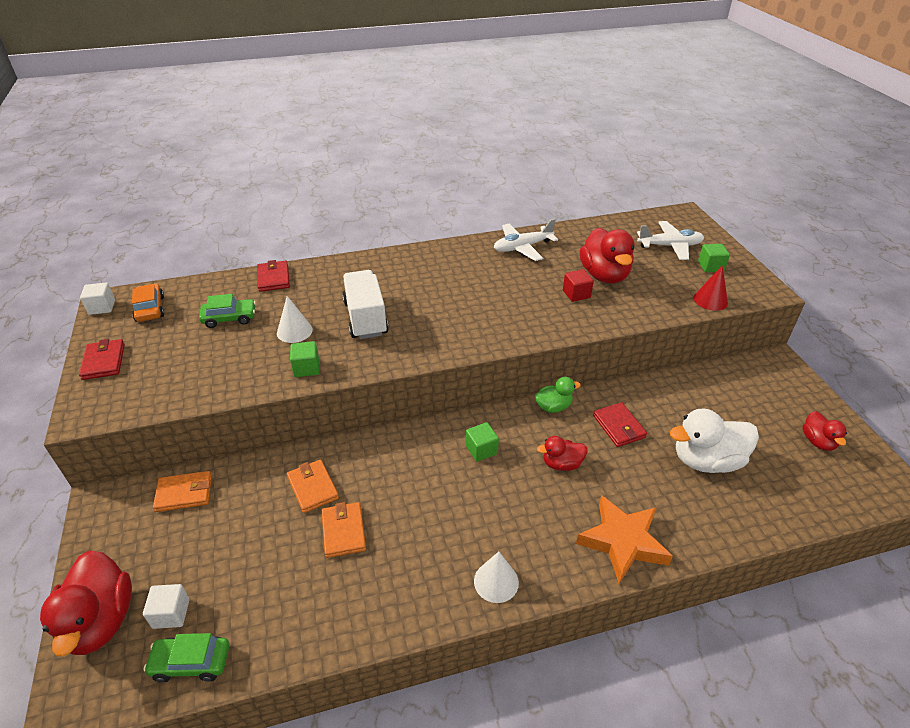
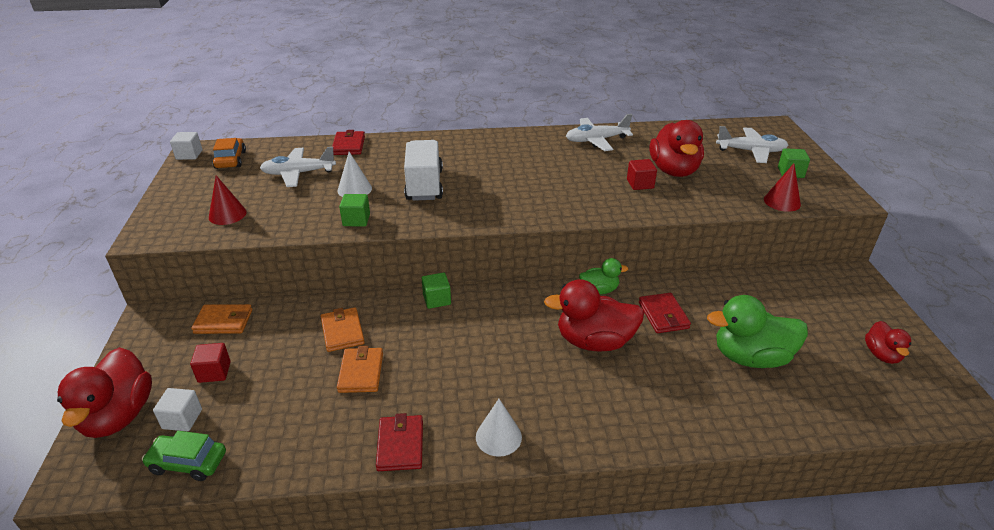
camera: 10 degrees right, 5 degrees down
(104, 362) = (177, 197): red wallet -> red wallet (400, 445)
(166, 377) = (227, 214): none -> red cone
(190, 554) = (214, 372): none -> red cube
(229, 318) = (298, 173): green car -> white plane
(481, 450) = (515, 319): green cube -> green cube (437, 299)
(561, 464) = (594, 341): red duck -> red duck, size x1.82
(622, 541) = (640, 419): orange star -> none
(706, 460) = (750, 357): white duck -> green duck

